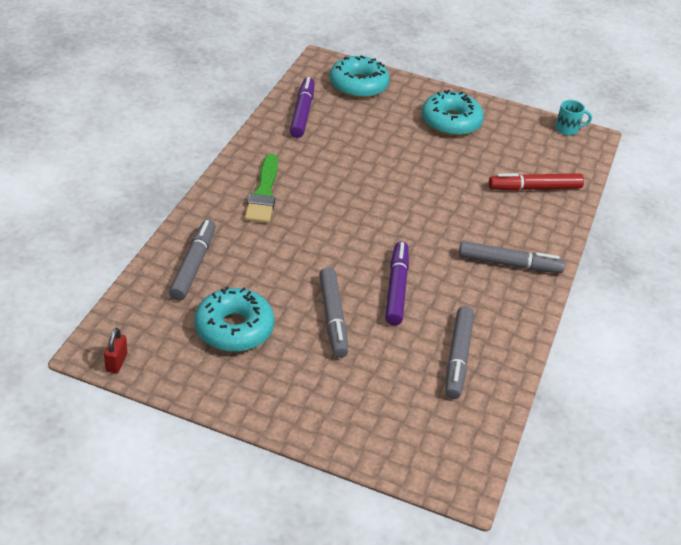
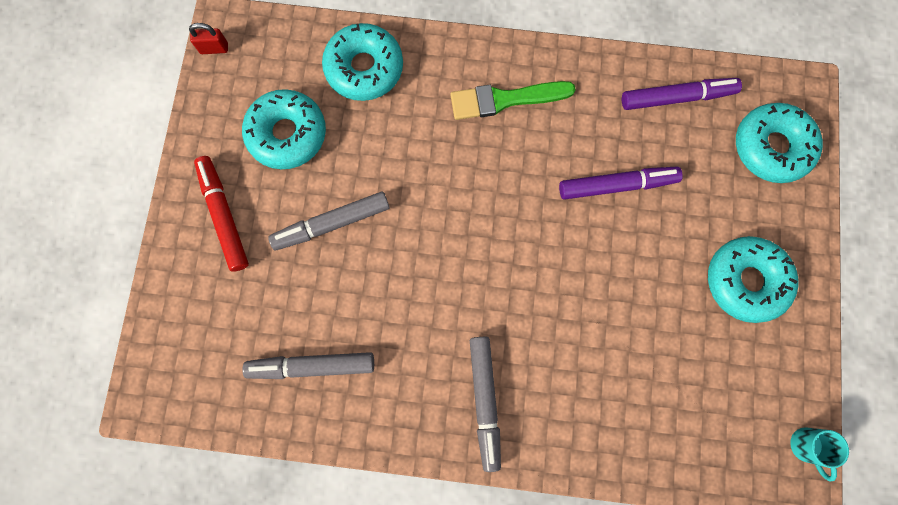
camera: 80 degrees right, 35 degrees up
(193, 265) = (364, 68): grey marker -> turquoise donut
(396, 288) = (398, 279): purple marker -> purple marker (617, 185)
(534, 188) = (648, 415): red marker -> red marker (224, 216)

